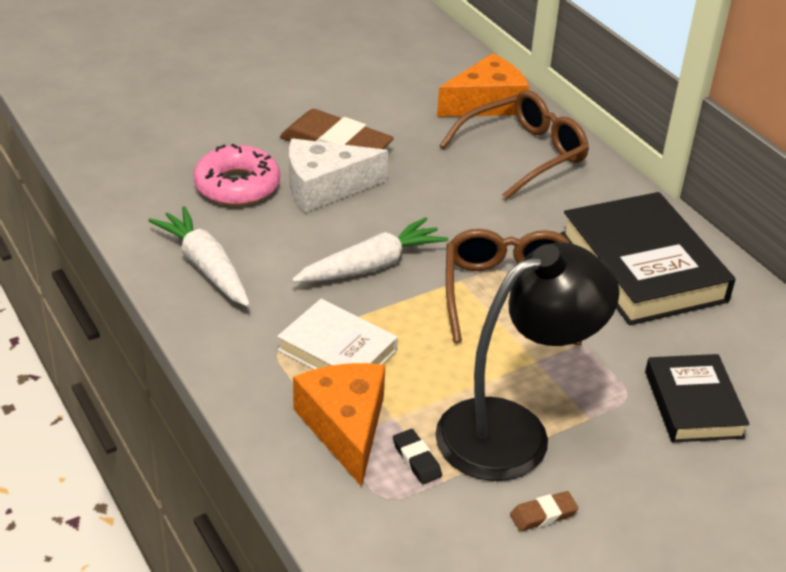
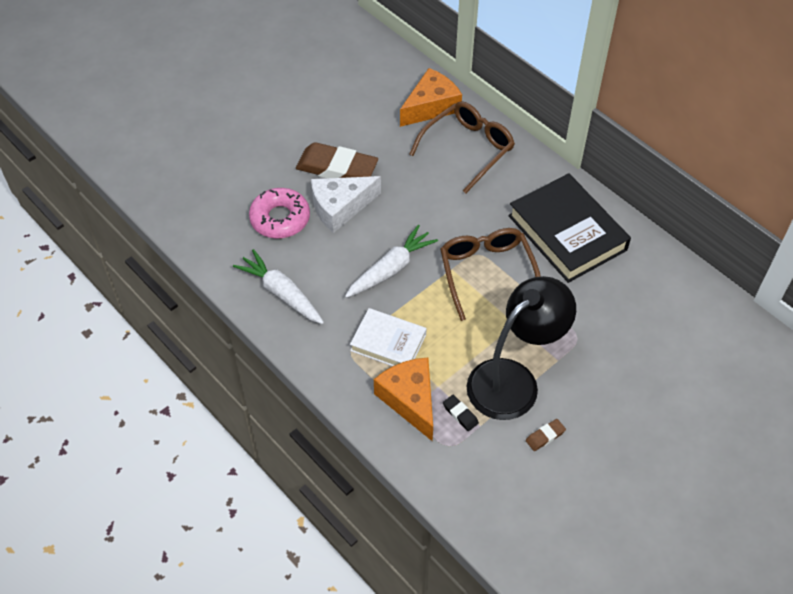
camera: 10 degrees left, 15 degrees up
(693, 404) = (619, 335): black book -> none

